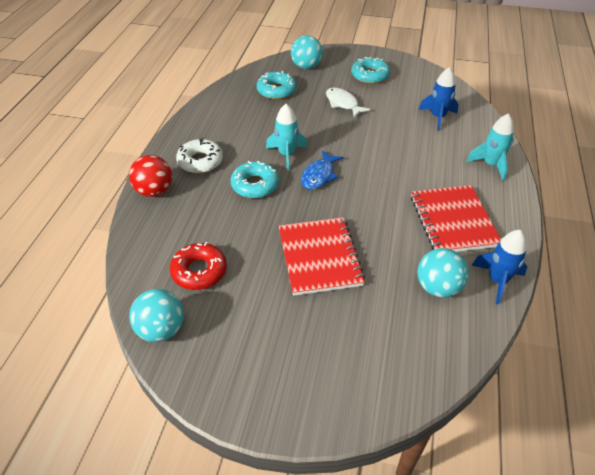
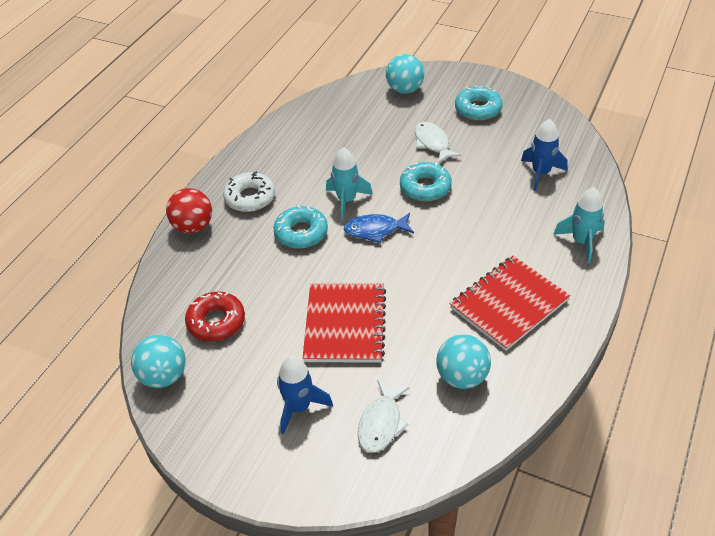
camera: 15 degrees right, 0 degrees up
(276, 90) = (360, 118): turquoise donut -> turquoise donut (425, 187)
(319, 175) = (375, 230): blue fish -> blue fish turned 45 degrees clockwise
(382, 340) = (381, 423): none -> white fish
(453, 221) = (508, 304): red notebook -> red notebook turned 45 degrees clockwise
(497, 280) = (532, 379): blue rocket -> blue rocket (299, 407)

